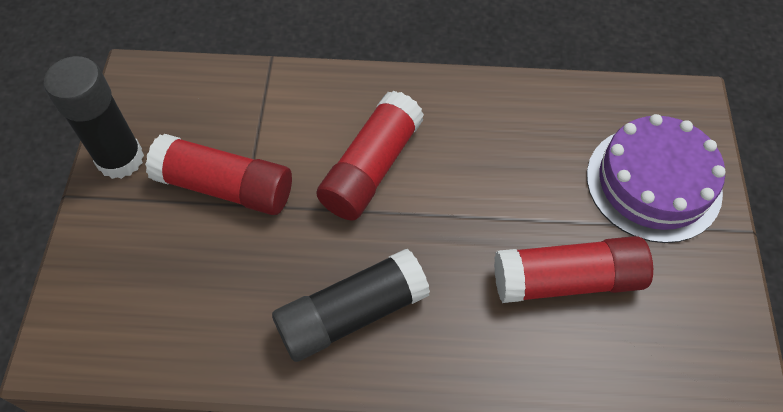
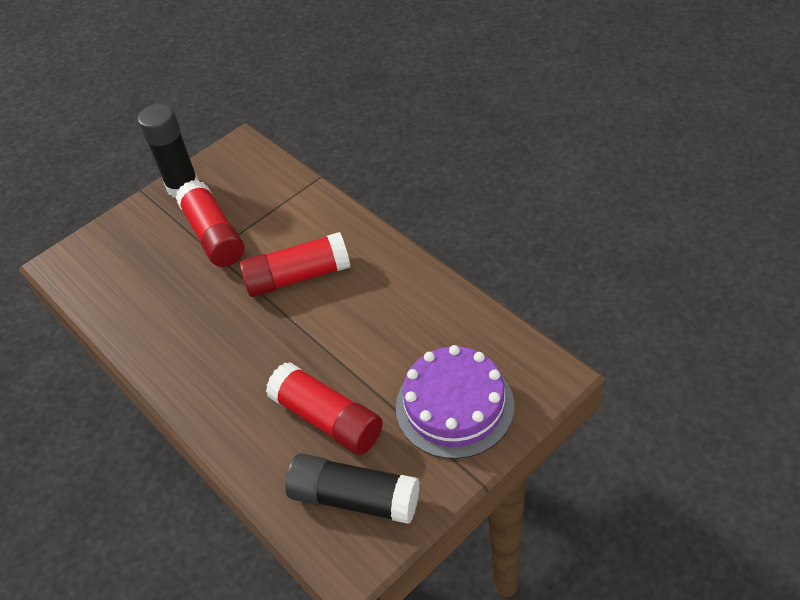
camera: 50 degrees right, 10 degrees down
(351, 314) = (196, 347): black glue stick -> black glue stick (354, 498)

